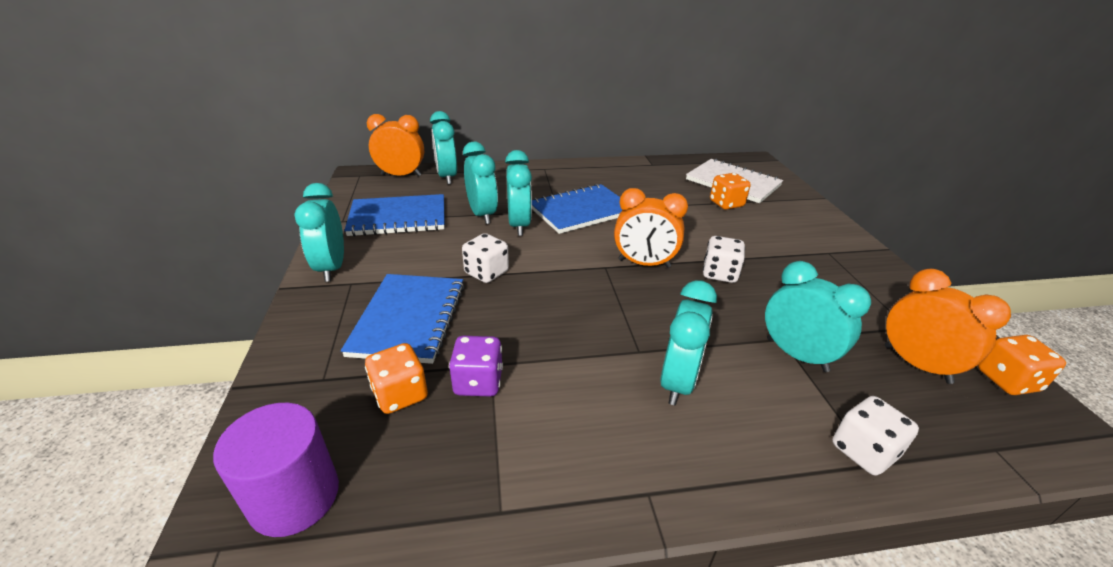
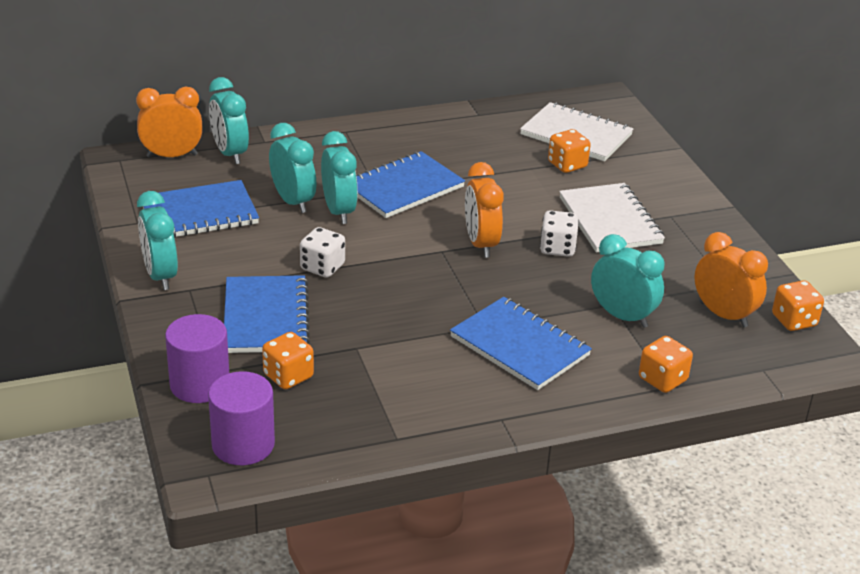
camera: 10 degrees left, 0 degrees up
(295, 395) = (199, 384): none -> purple cylinder
(478, 382) = (350, 361): purple dice -> none
(644, 263) = (481, 244): orange clock -> orange clock turned 75 degrees clockwise
(678, 382) = (519, 346): turquoise clock -> blue notebook
(770, 252) = (610, 221): none -> white notebook
(863, 451) = (662, 379): white dice -> orange dice

